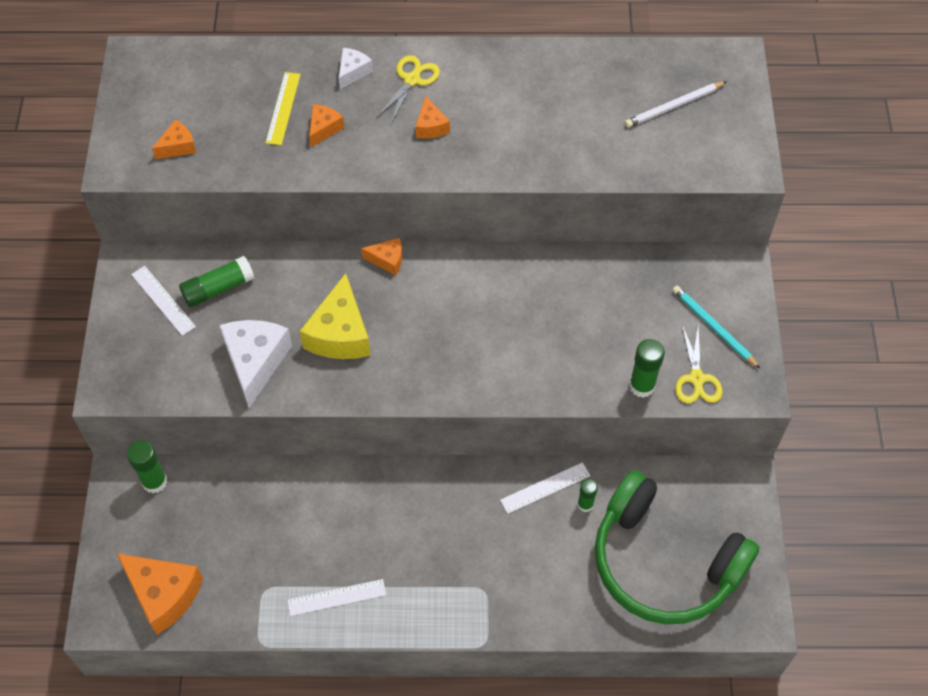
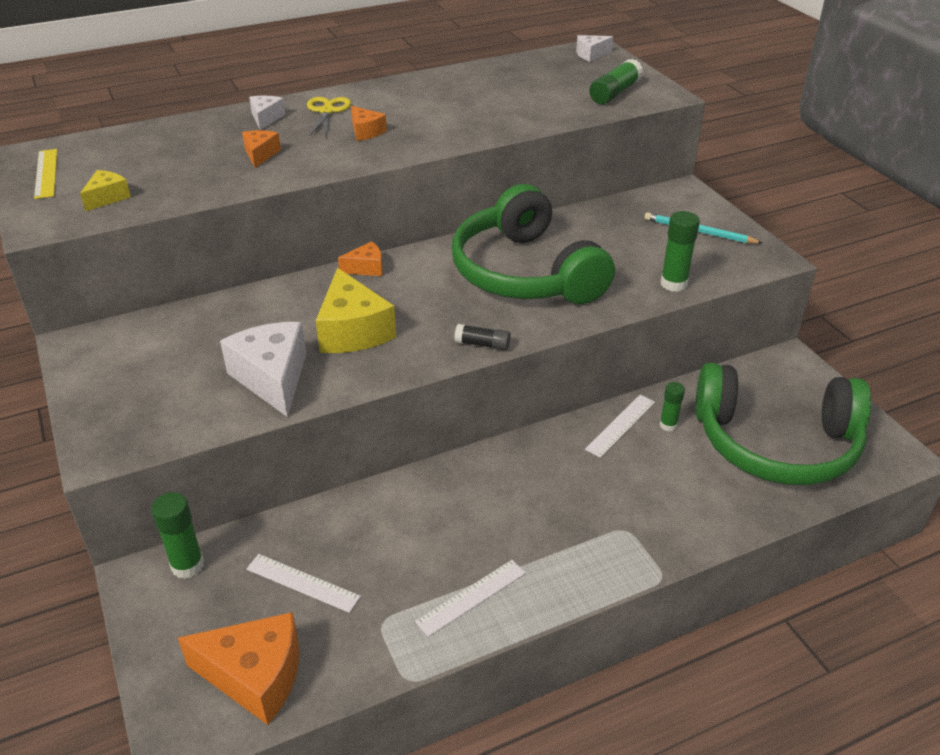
camera: 25 degrees left, 20 degrees down
(163, 300) = (135, 360): white ruler -> white ruler (302, 583)
(178, 146) = (107, 198): orange cheese -> yellow cheese
(218, 288) = (196, 334): green glue stick -> green glue stick (614, 93)
(283, 108) = (209, 152): yellow ruler -> yellow ruler (46, 173)
(434, 392) = (482, 344): none -> black glue stick
(520, 320) = (525, 273): none -> green headphones
(674, 106) = (571, 79): white pencil -> none
(696, 378) = (716, 266): yellow scissors -> none
(723, 68) = (591, 54): none -> white cheese

